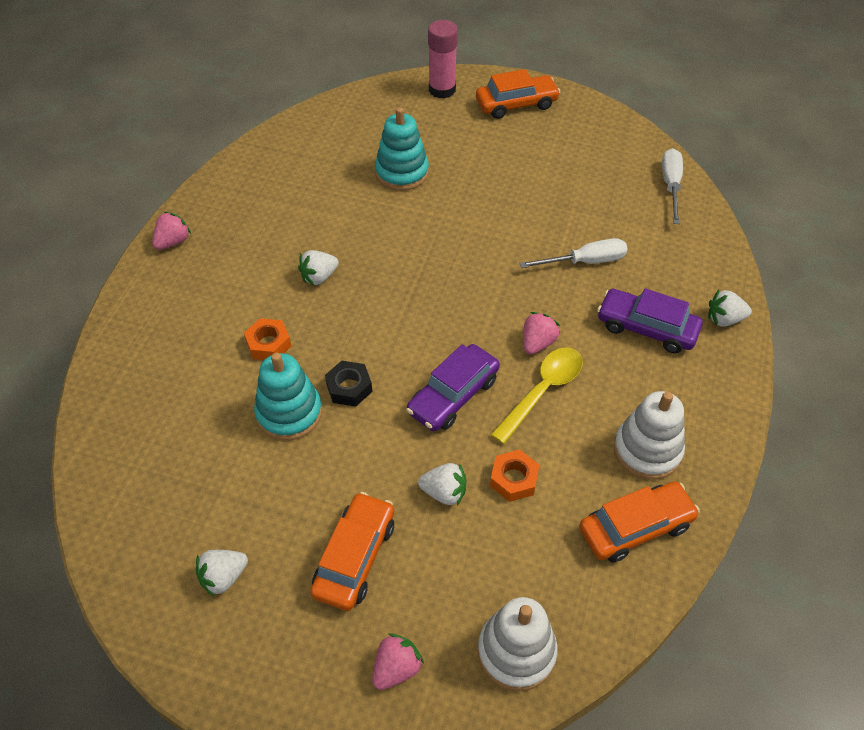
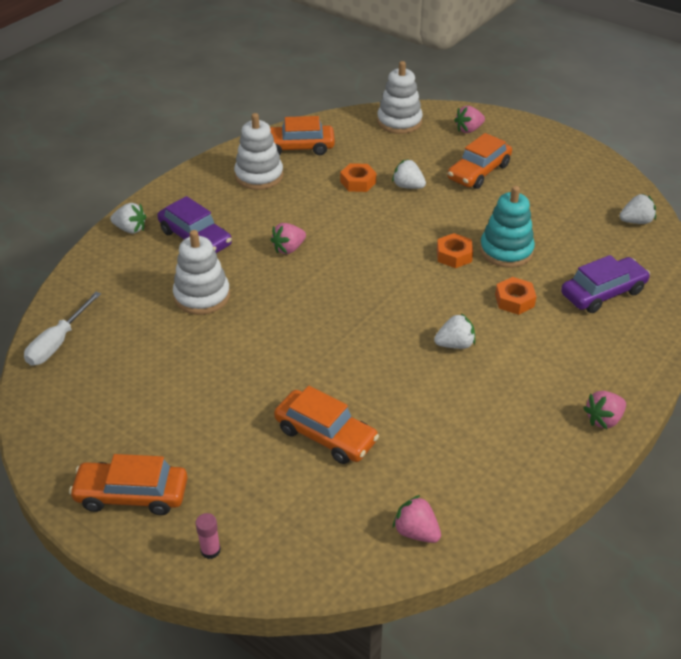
camera: 160 degrees left, 10 degrees down
(223, 577) = (565, 181): white strawberry -> white strawberry (636, 221)
(309, 130) = (416, 532): none -> pink strawberry
(349, 388) = (454, 255): black nut -> orange nut
(402, 172) = (325, 435): turquoise stacking toy -> orange car
(442, 90) = (210, 550): pink glue stick -> pink glue stick, size x0.49
(453, 395) = (375, 232): purple car -> purple car (603, 293)
(542, 391) = (306, 220): yellow spoon -> none
(585, 261) = (202, 296): white screwdriver -> white stacking toy

